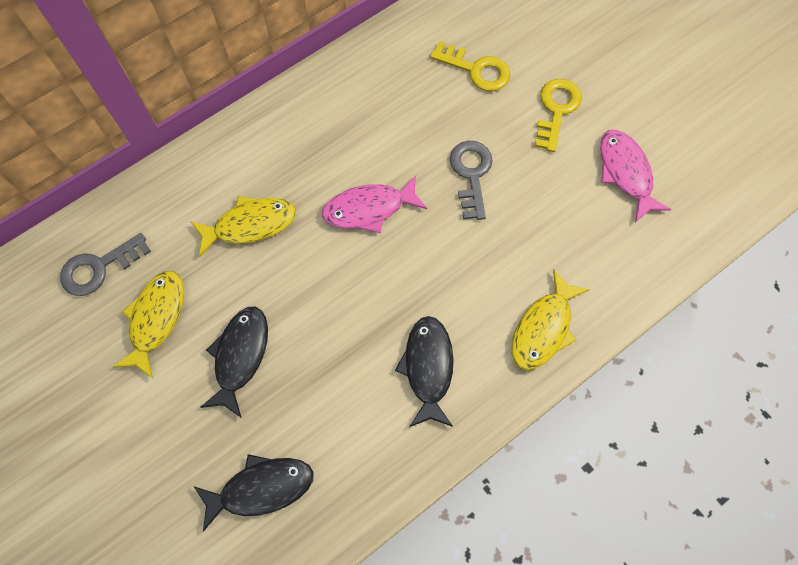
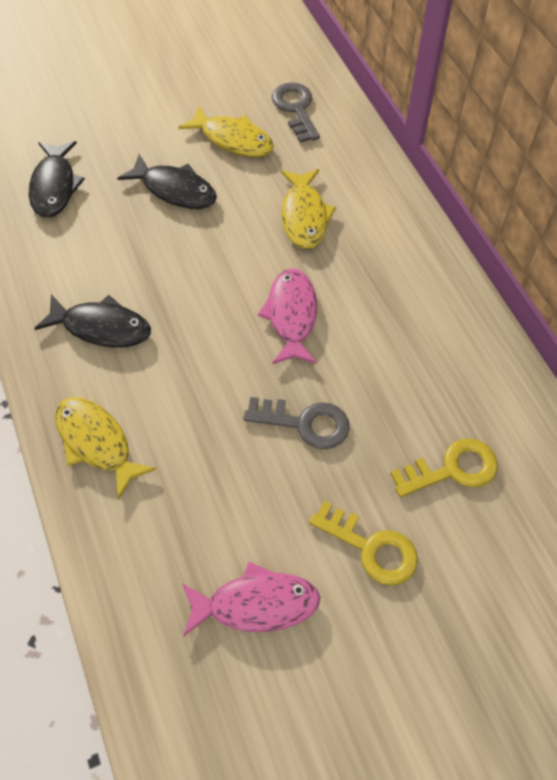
camera: 105 degrees right, 10 degrees down
(476, 69) = (452, 469): yellow key -> yellow key turned 150 degrees counterclockwise

